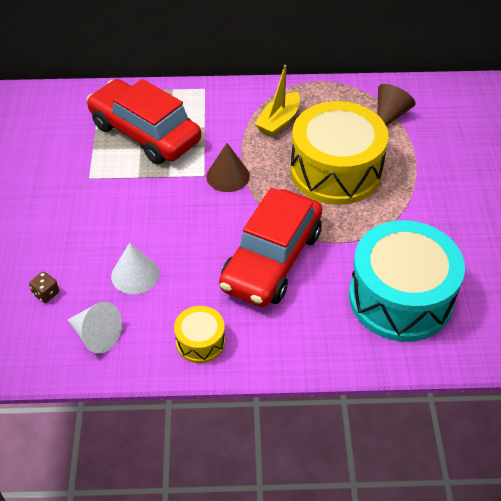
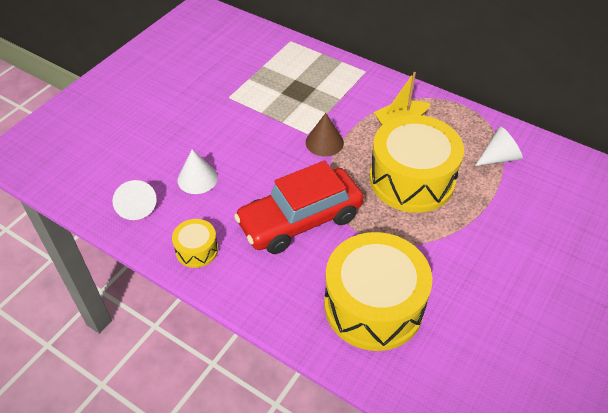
camera: 35 degrees right, 0 degrees up
(46, 293) = (132, 160): brown dice -> none
(145, 133) = (293, 84): red car -> none
(390, 115) = (499, 157): brown cone -> white cone
(400, 298) = (373, 305): turquoise drum -> yellow drum

